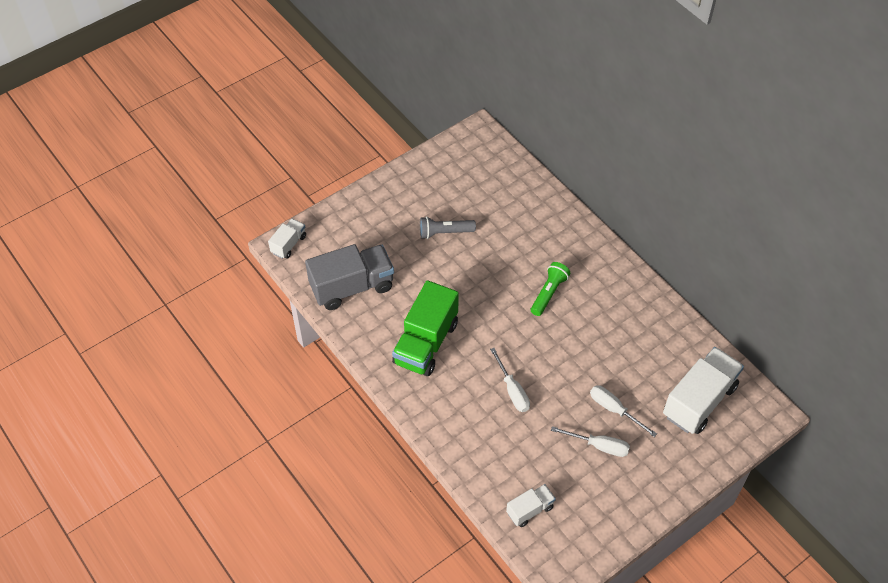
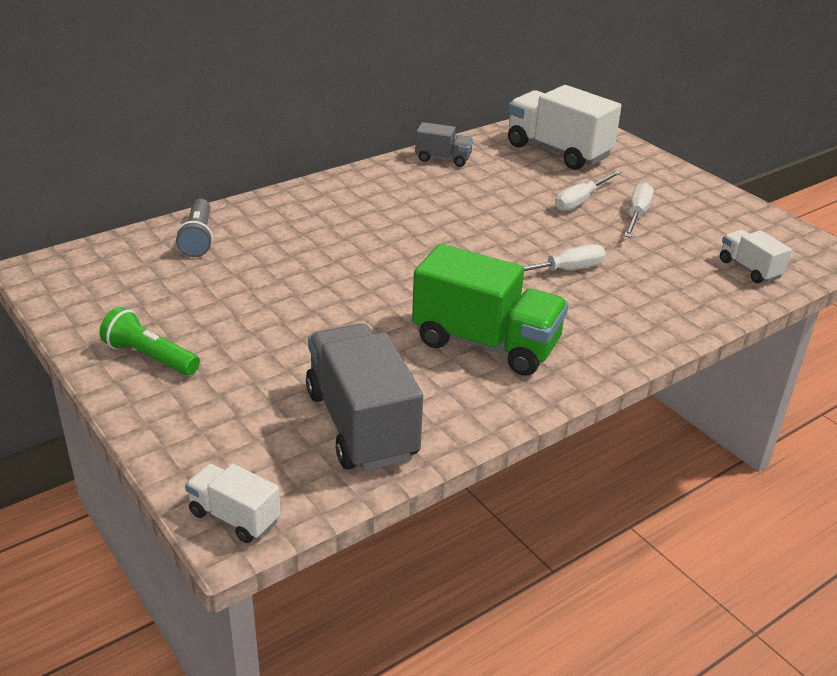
camera: 90 degrees left, 20 degrees down
(444, 232) = (256, 315): grey flashlight -> grey flashlight (198, 238)
(549, 293) = (393, 231): green flashlight -> green flashlight (150, 357)
(665, 321) = (443, 159): none -> grey truck

